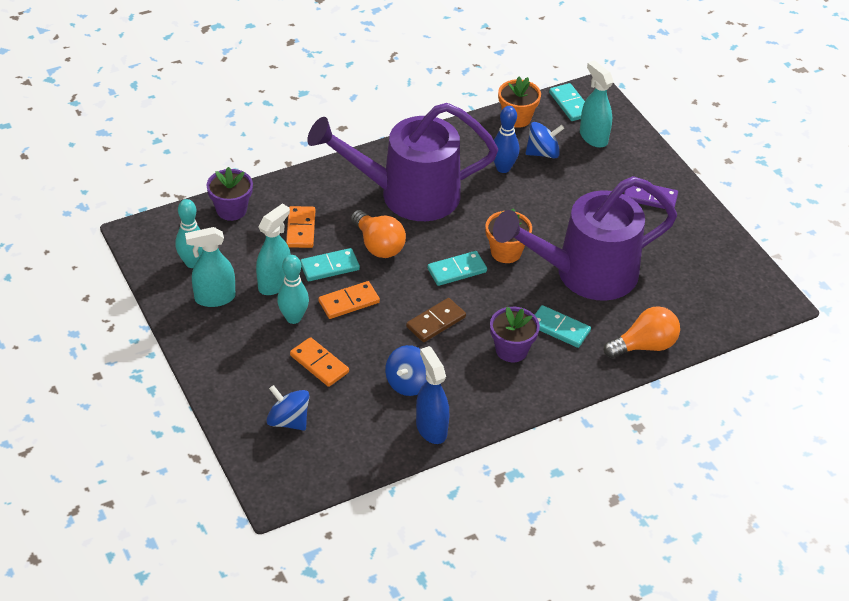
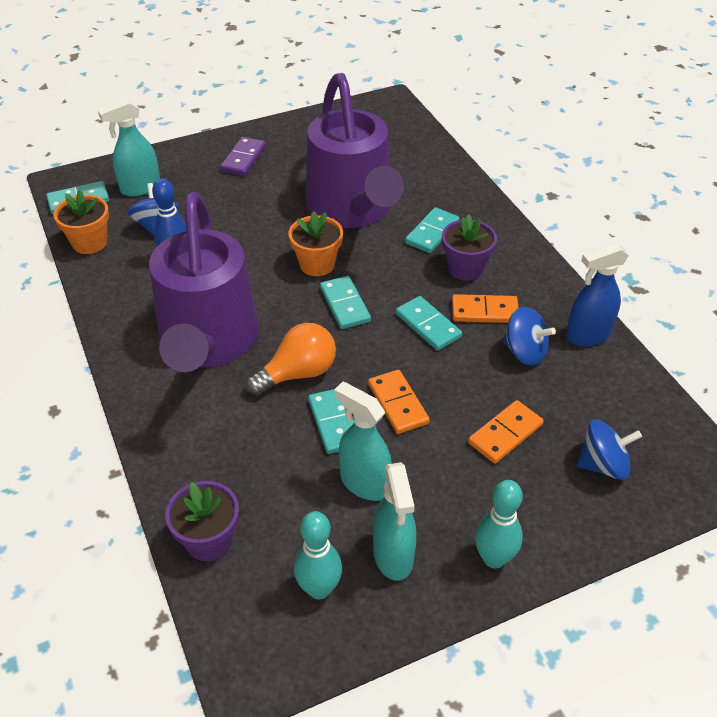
camera: 85 degrees left, 0 degrees up
(288, 420) = (603, 465): blue spinning top -> blue spinning top turned 135 degrees counterclockwise
(293, 318) = (428, 461): turquoise bowling pin -> turquoise bowling pin (494, 558)
(301, 229) = (259, 454): orange domino -> orange domino (484, 311)
(436, 322) = (428, 325): brown domino -> turquoise domino
(644, 345) = (451, 180): orange light bulb -> none

